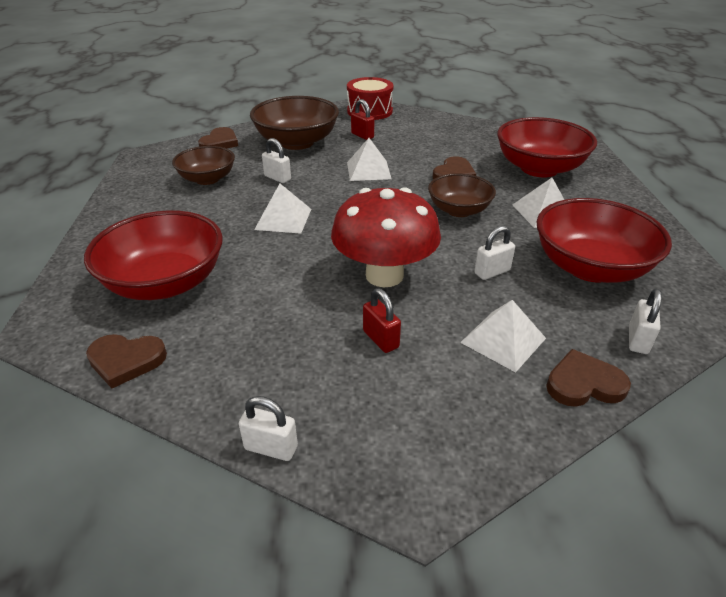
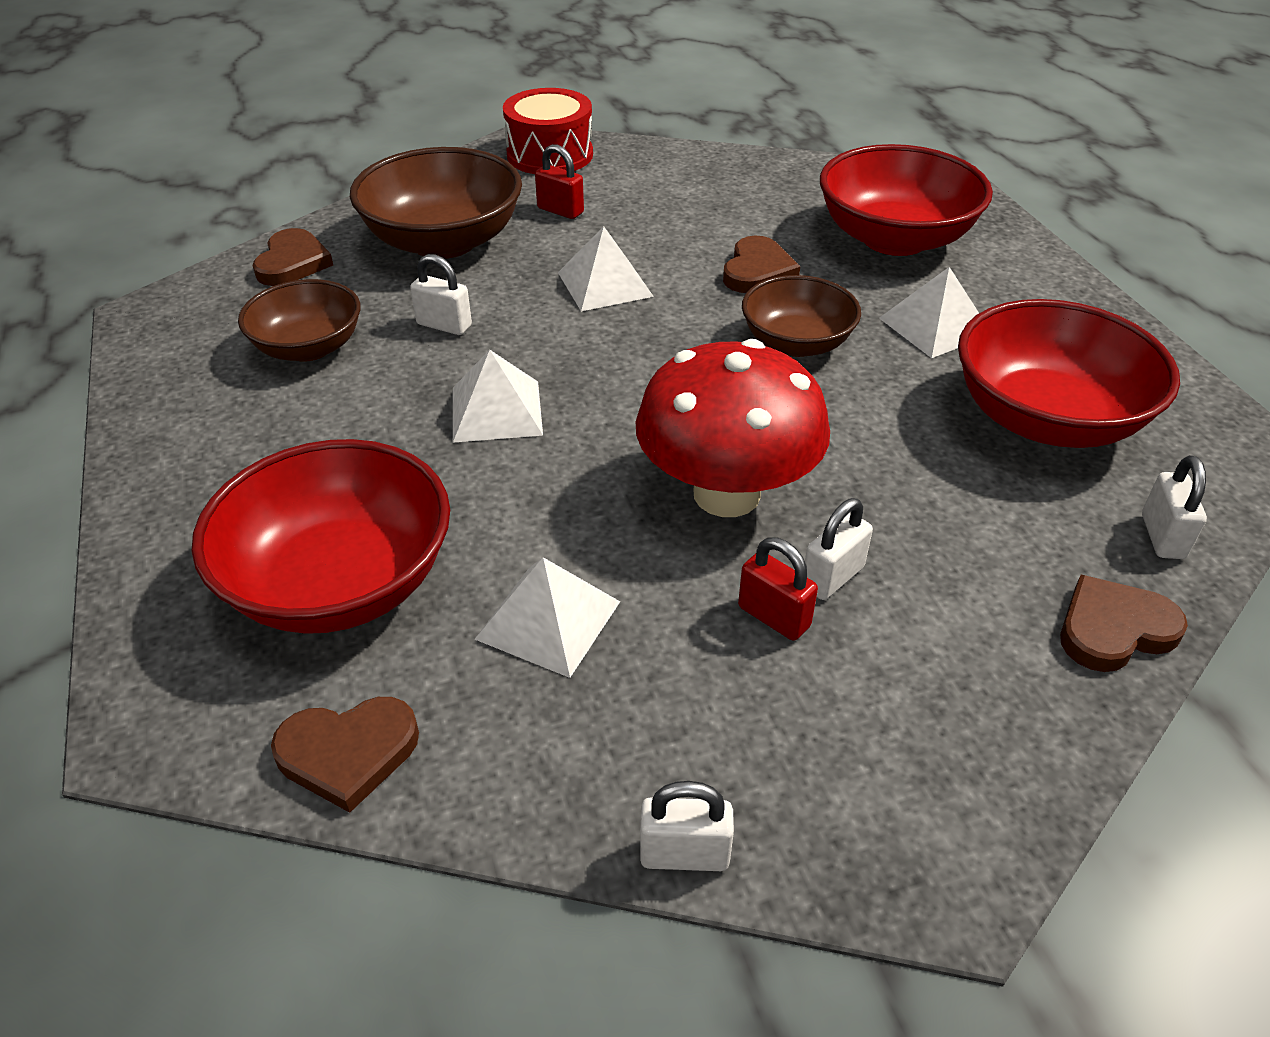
camera: 15 degrees left, 5 degrees up
(492, 272) = (899, 455): white padlock -> white padlock (832, 577)
(503, 340) = (966, 578): white pyramid -> white pyramid (548, 620)

